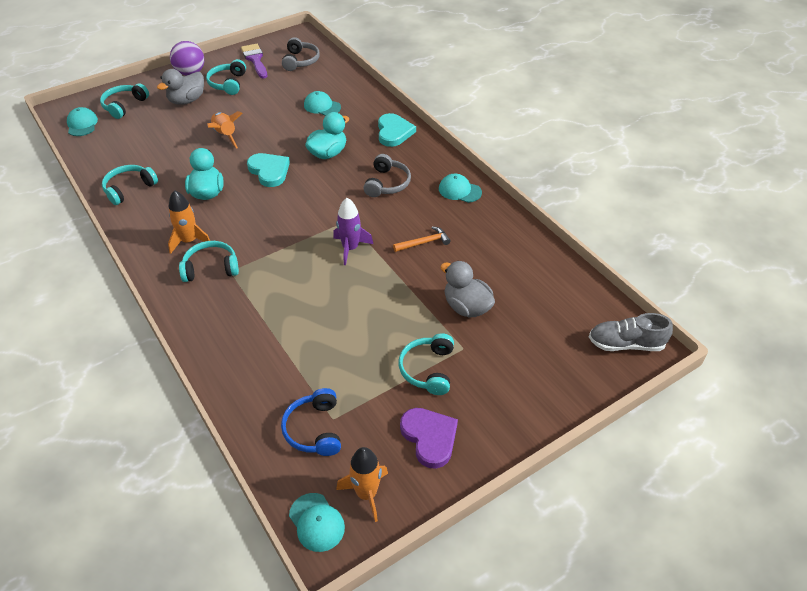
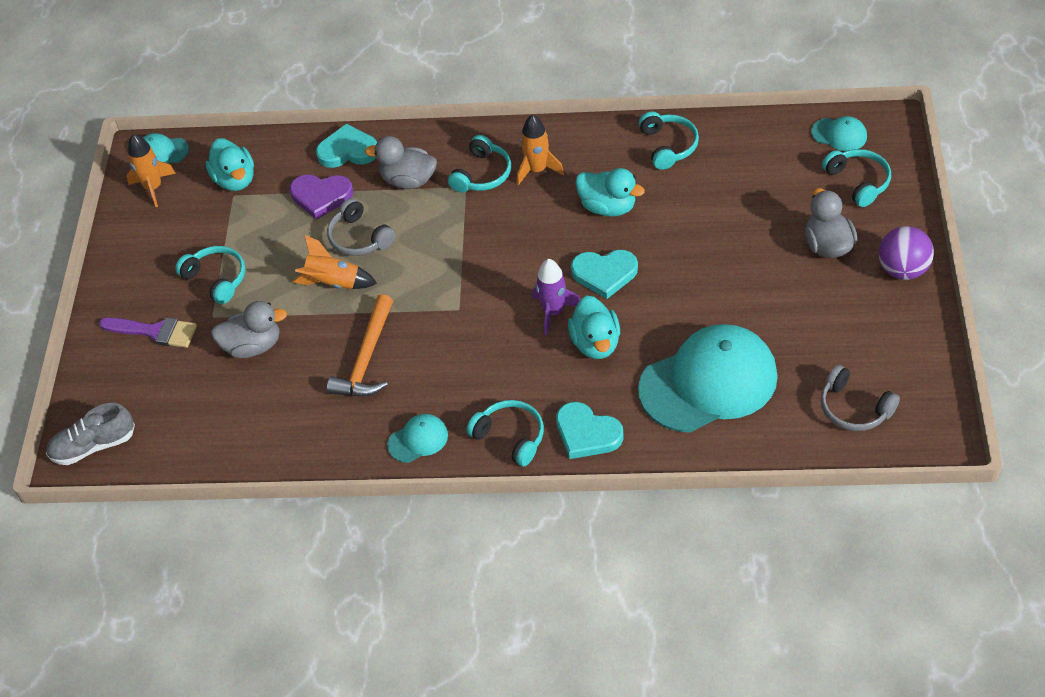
camera: 130 degrees right, 5 degrees up
(225, 135) = (713, 258): orange rocket -> orange rocket (333, 283)
(228, 83) = (844, 301): turquoise headphones -> turquoise headphones (510, 437)
(230, 366) = (348, 150): none -> turquoise heart
(243, 307) = (408, 180): none -> grey duck
(255, 59) = (895, 355): purple brush -> purple brush (155, 331)
(314, 429) = (235, 180): blue headphones -> turquoise duck
(322, 106) = (708, 382): turquoise cap -> turquoise cap, size x2.31
(350, 248) = (414, 292): purple rocket -> purple rocket (553, 312)
(387, 183) = (490, 375): grey headphones -> grey headphones (359, 238)
(424, 242) = (366, 359): orange hammer -> orange hammer, size x1.71
(429, 437) = (156, 246): purple heart -> purple heart (321, 196)
(626, 344) = (93, 446): grey shoe -> grey shoe turned 150 degrees counterclockwise

